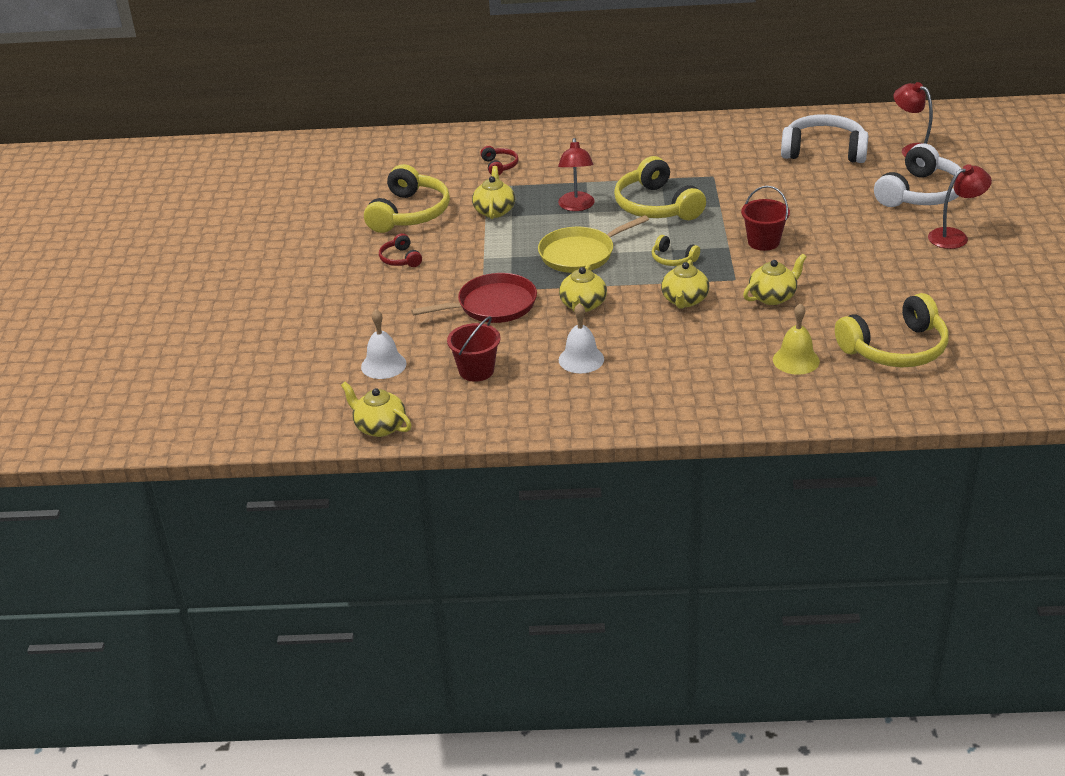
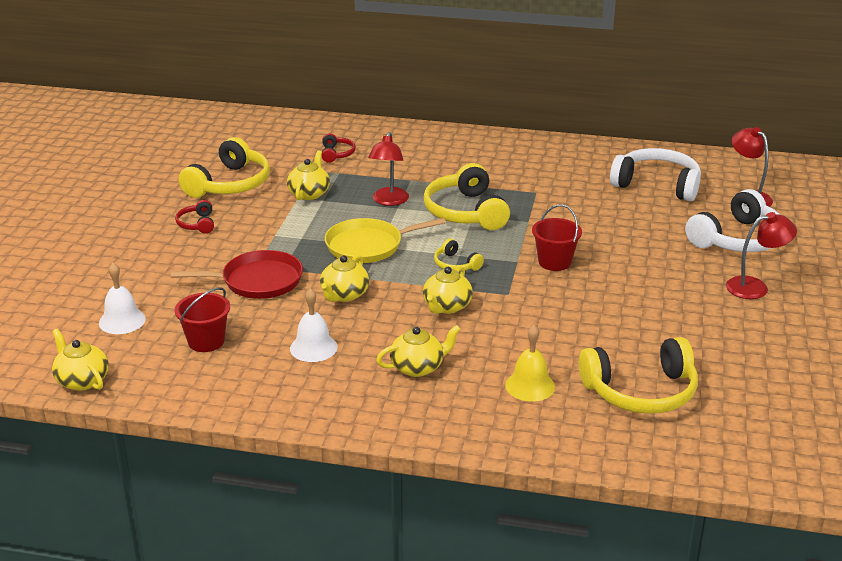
camera: 10 degrees right, 5 degrees down
(773, 297) = (537, 317): yellow teapot -> yellow teapot (418, 367)

